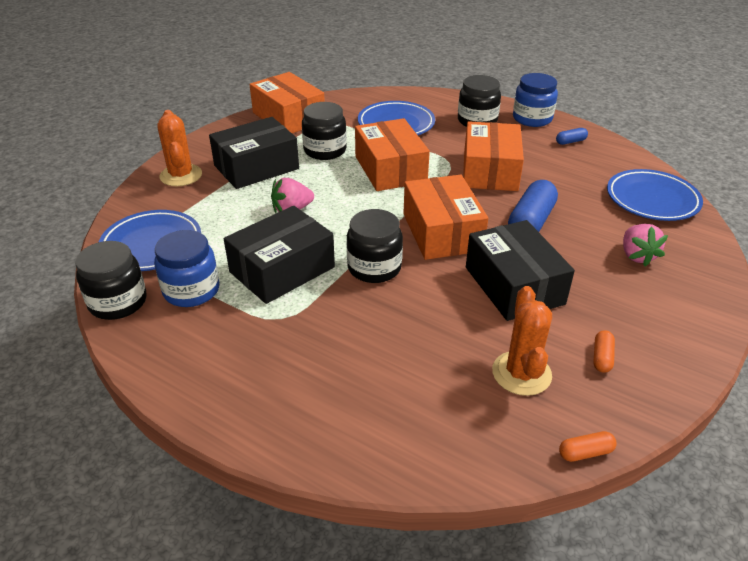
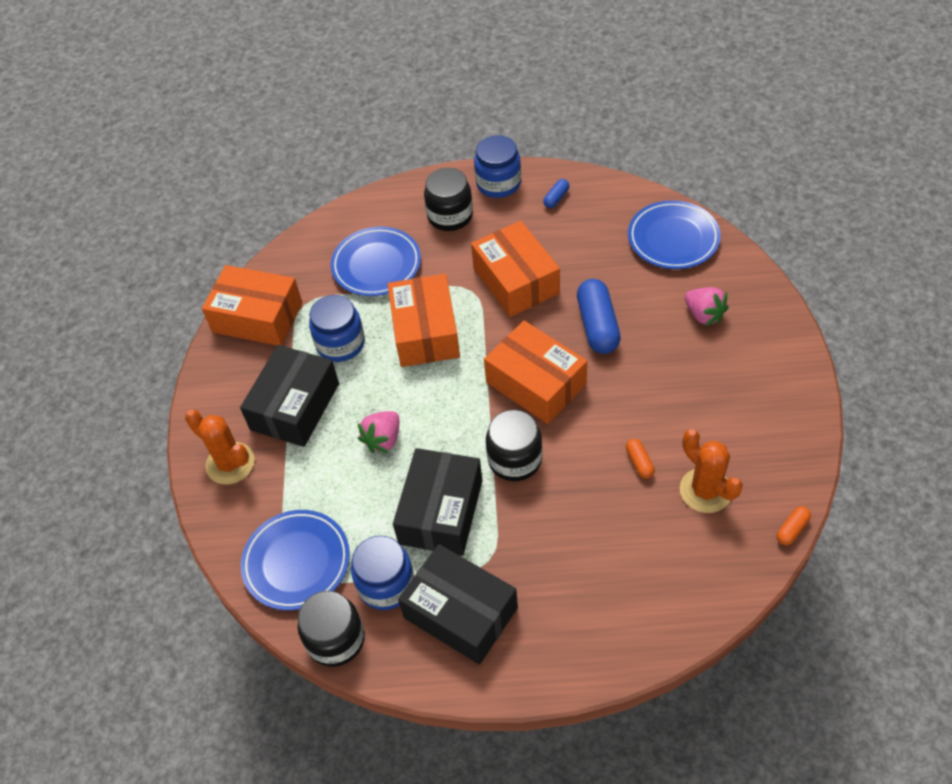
camera: 30 degrees left, 15 degrees up
(325, 150) = (340, 343): black jar -> blue jar
(390, 169) = (425, 332): orange box -> orange box turned 45 degrees clockwise
(514, 285) = (637, 407): black box -> black box (460, 612)
(602, 357) = (747, 438): orange capsule -> orange capsule (639, 462)

